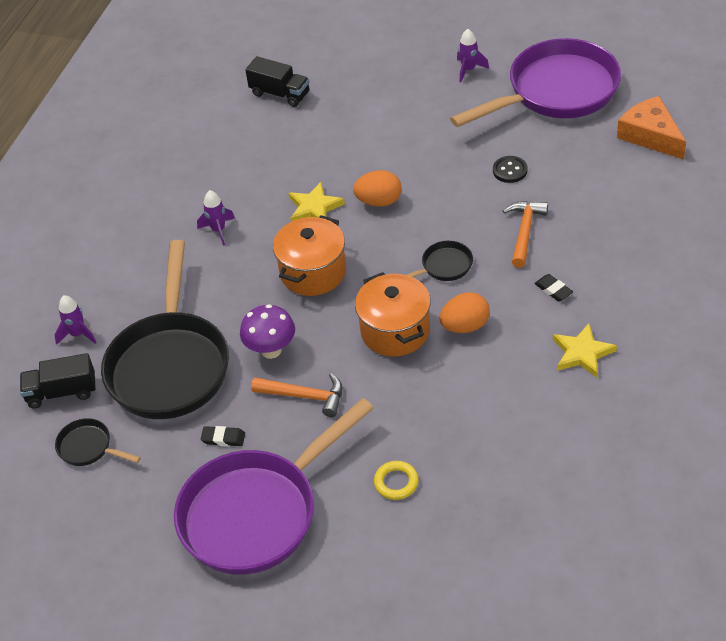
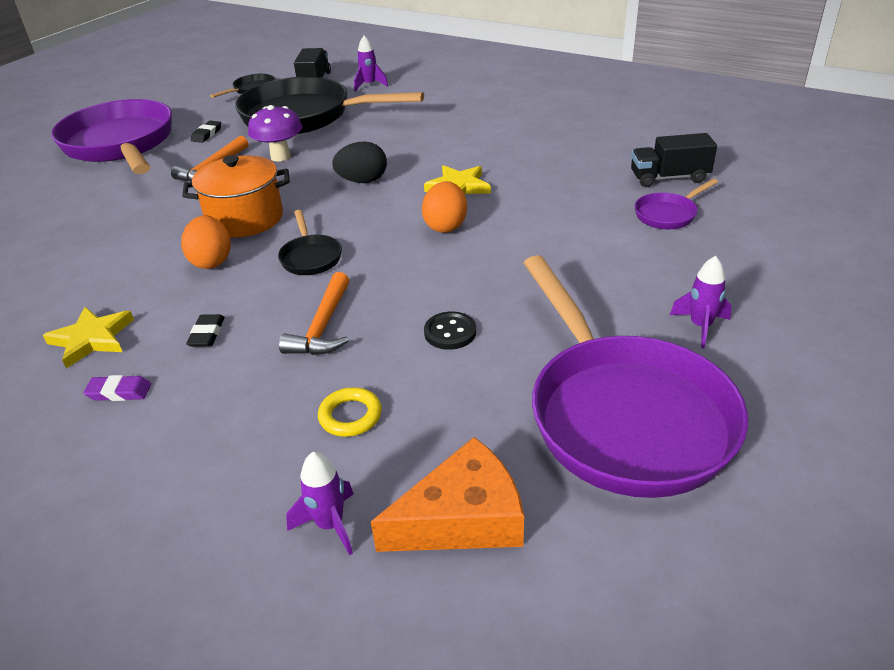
camera: 100 degrees right, 10 degrees down
(218, 230) = (455, 139): purple rocket -> purple rocket (330, 525)
(280, 94) = (669, 178): black truck -> black truck turned 45 degrees clockwise
(313, 272) = (362, 181): orange pot -> black egg
(337, 90) = (668, 214): none -> purple pan
(396, 482) = (73, 203): yellow ring -> yellow ring (350, 416)
(524, 232) = (323, 326): orange hammer -> orange hammer turned 75 degrees clockwise
(553, 290) = (207, 334): black eraser -> black eraser turned 60 degrees counterclockwise
(625, 309) = (119, 392): none -> purple eraser

